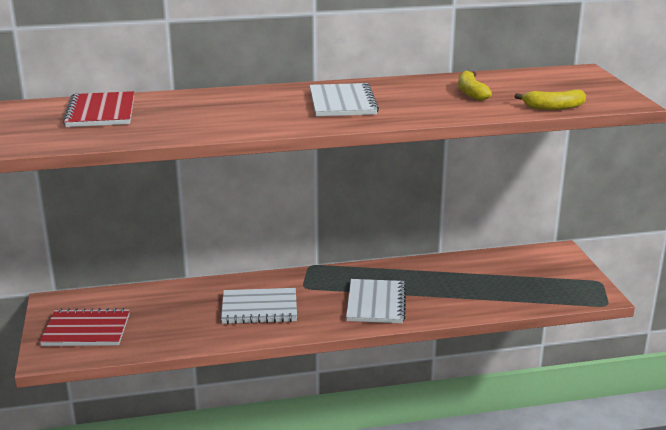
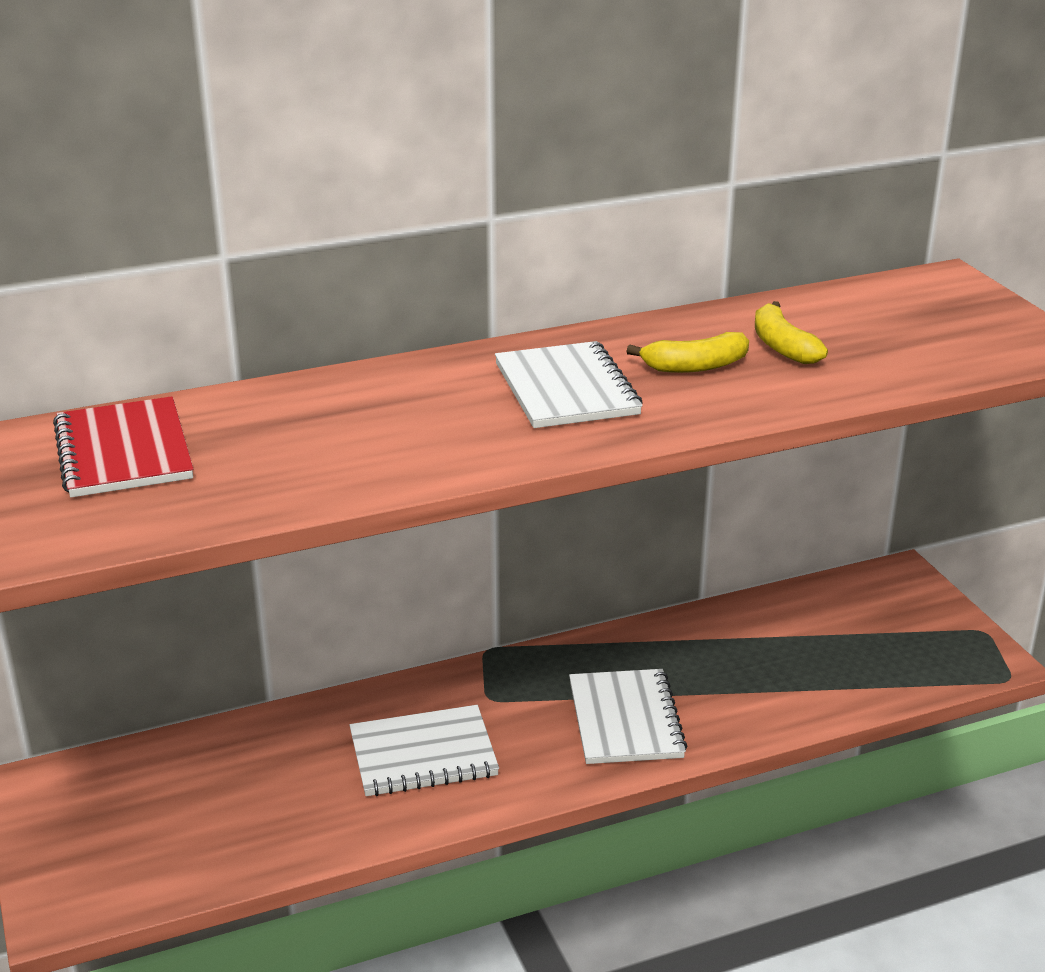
camera: 10 degrees left, 5 degrees up
(86, 330) = (117, 841): red notebook -> none
(553, 107) = (936, 370): yellow banana -> yellow banana (695, 366)

